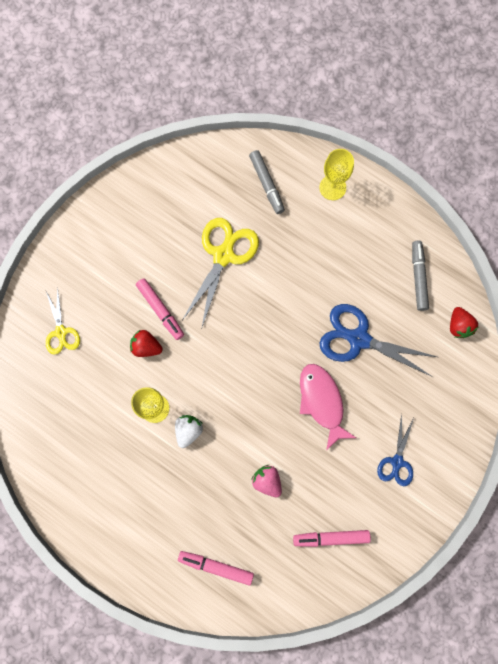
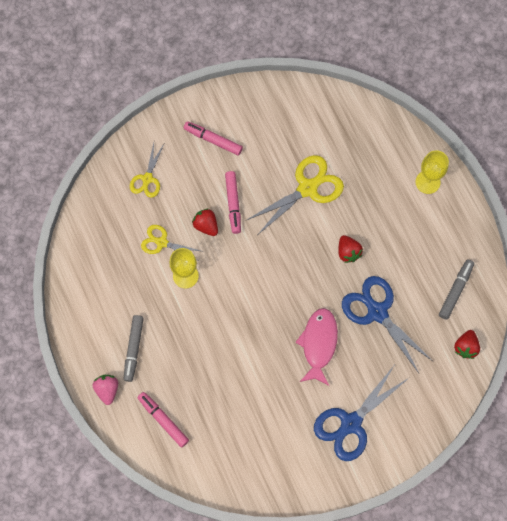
camera: 30 degrees right, 5 degrees down
(112, 388) = (162, 242): none -> yellow scissors
(188, 431) = (201, 307): white strawberry -> none
(266, 184) = (375, 151): grey marker -> grey marker (134, 349)
(267, 481) = (240, 379): pink strawberry -> pink strawberry (107, 390)
(298, 296) = (348, 252): none -> red strawberry
(331, 538) = (264, 450): pink marker -> pink marker (213, 140)
(397, 462) = (351, 423): blue scissors -> blue scissors, size x1.72

